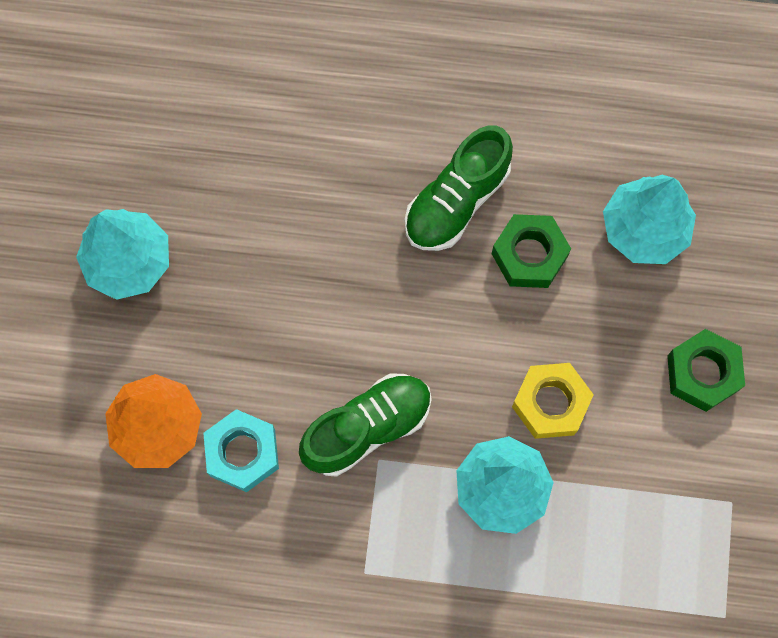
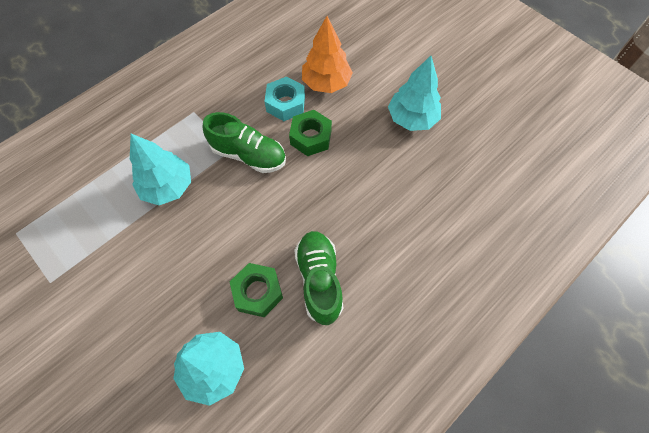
camera: 130 degrees right, 10 degrees down
(367, 428) = (248, 155): green shoe -> green shoe turned 75 degrees counterclockwise
(550, 403) = (179, 239): yellow nut -> none
(702, 373) = (115, 326): green nut -> green nut (311, 137)

